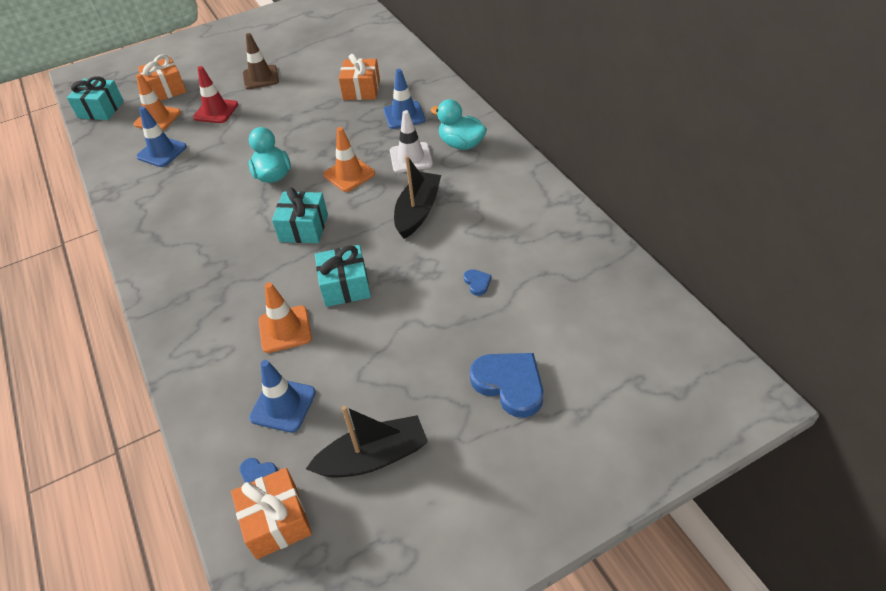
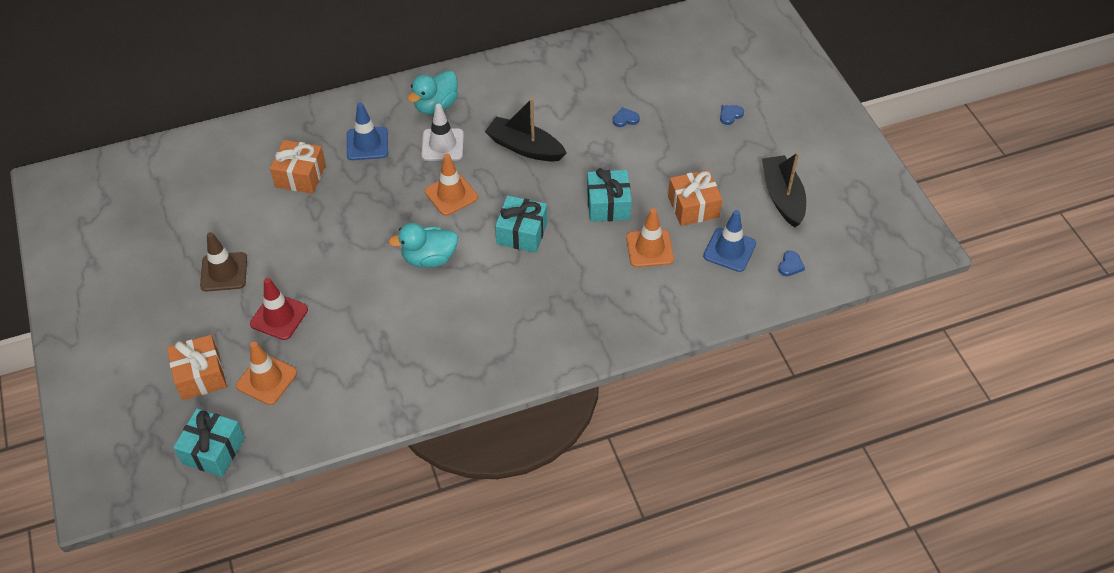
camera: 85 degrees left, 5 degrees up
(162, 152) = (343, 368): blue traffic cone -> none
(276, 521) = (829, 254): orange gift -> orange gift (693, 207)
(509, 384) = (730, 115): blue heart -> blue heart, size x0.45

